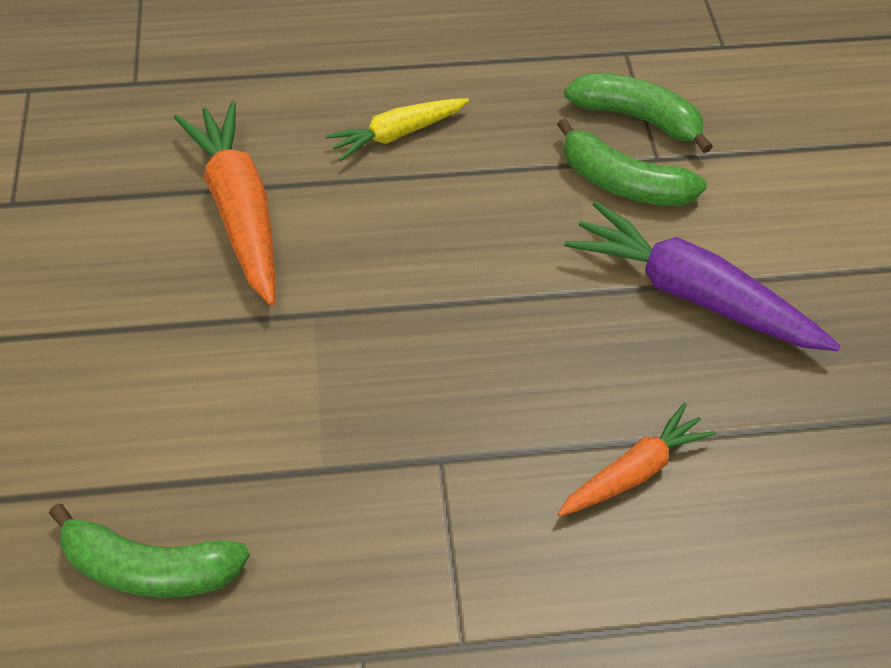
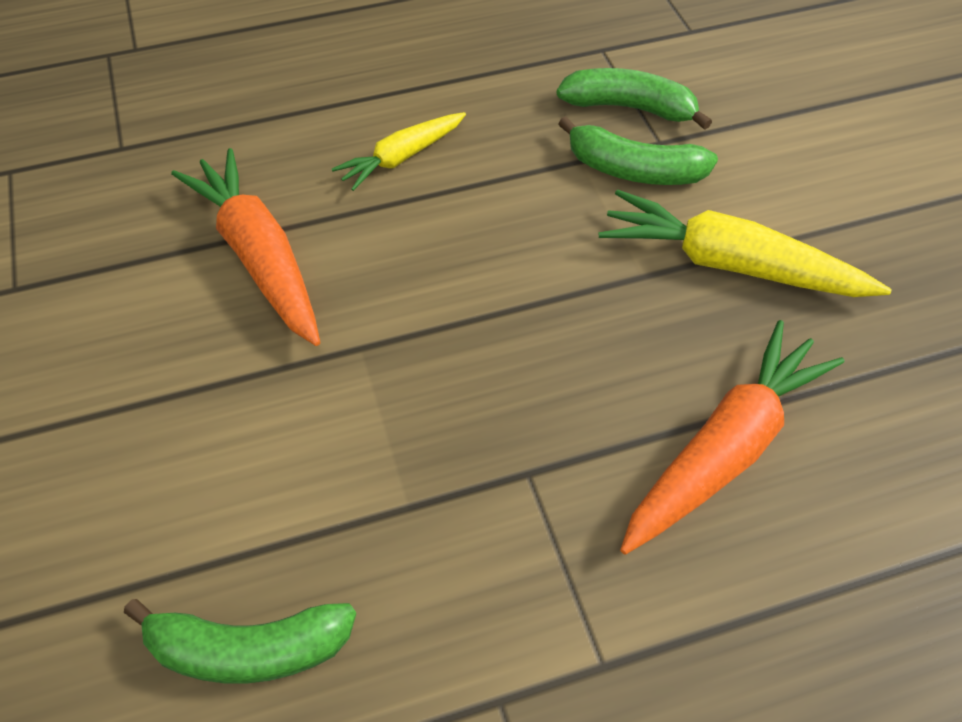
camera: 10 degrees left, 0 degrees up
(633, 471) = (724, 449): orange carrot -> orange carrot, size x1.68
(692, 294) = (731, 265): purple carrot -> yellow carrot

